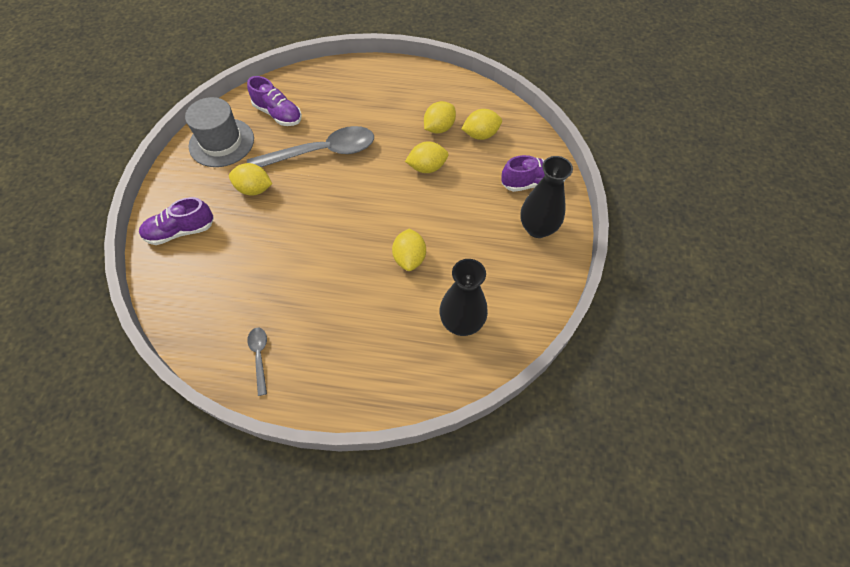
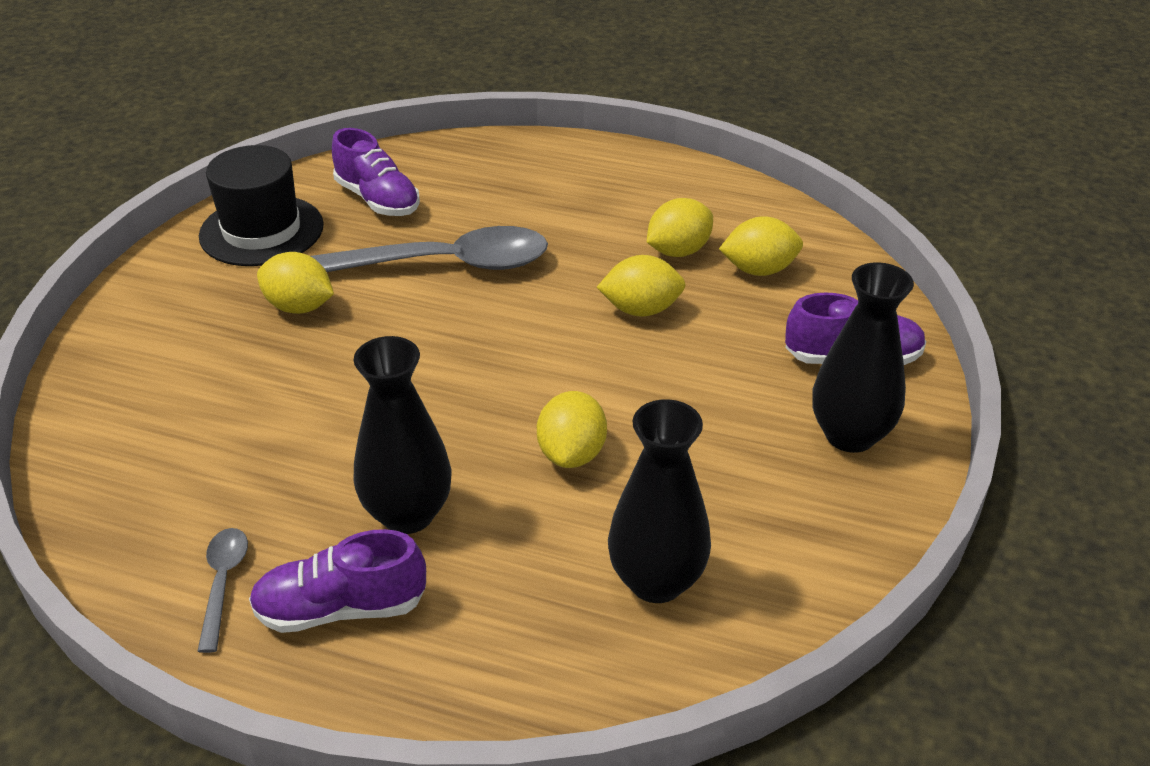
camera: 10 degrees right, 20 degrees down
(181, 231) = (141, 356): purple shoe -> purple shoe (341, 608)
(221, 142) = (261, 231): grey hat -> black hat
(338, 304) = (408, 514): none -> black vase

